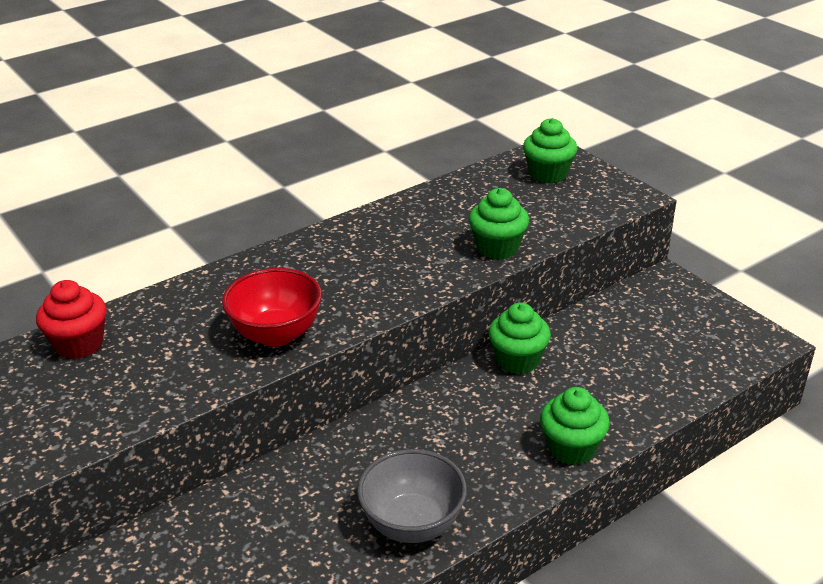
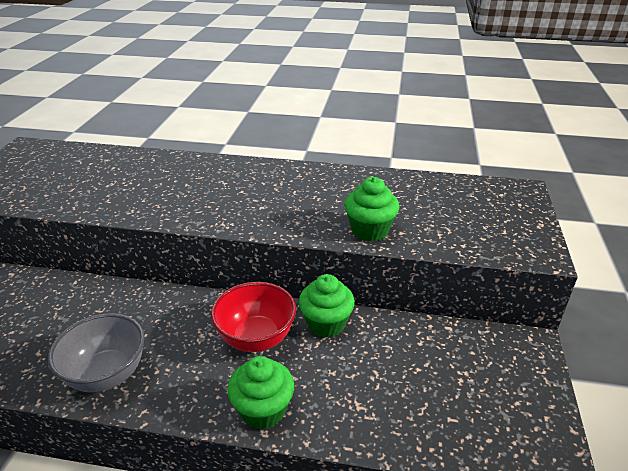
camera: 45 degrees right, 0 degrees up
(79, 344) = (91, 158): red cupcake -> none
(276, 334) = (166, 204): red bowl -> red bowl (256, 338)
(548, 174) = (491, 204): green cupcake -> none

